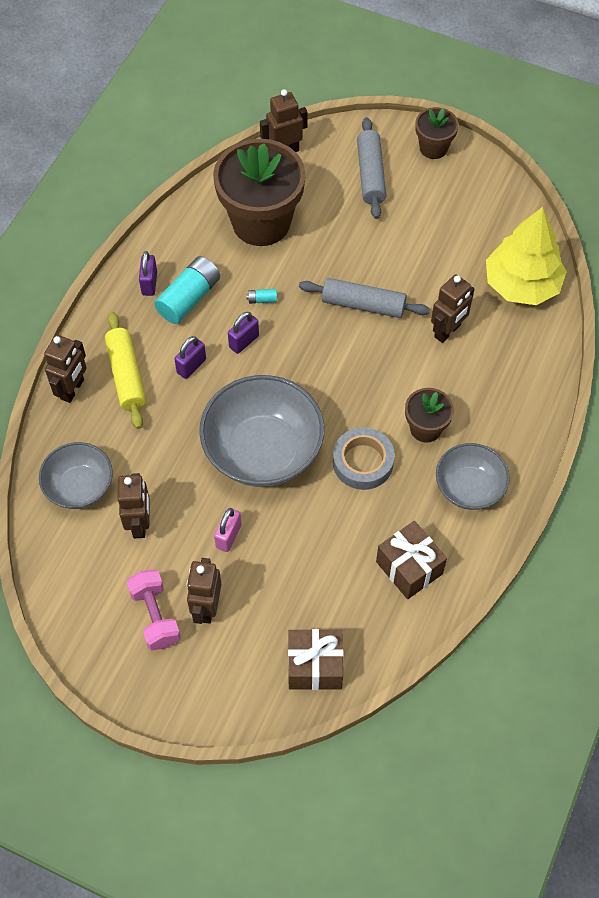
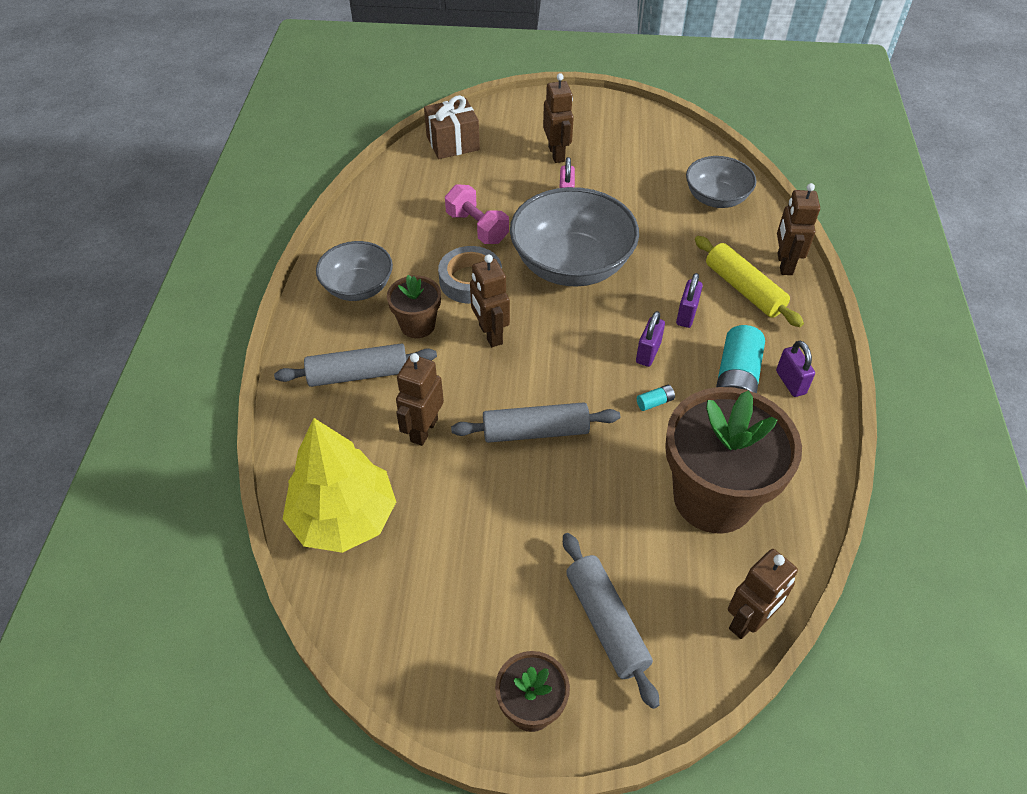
camera: 160 degrees right, 10 degrees down
(140, 523) = (646, 188): brown robot -> brown robot (490, 334)
(155, 616) = (594, 140): pink dumbbell -> pink dumbbell (477, 227)
(409, 567) = (397, 217): brown gift -> none
(488, 395) = (358, 374): none -> grey rolling pin

